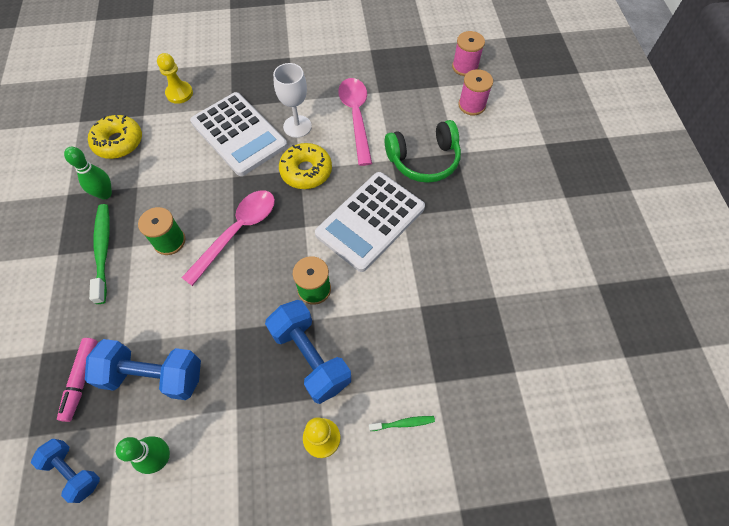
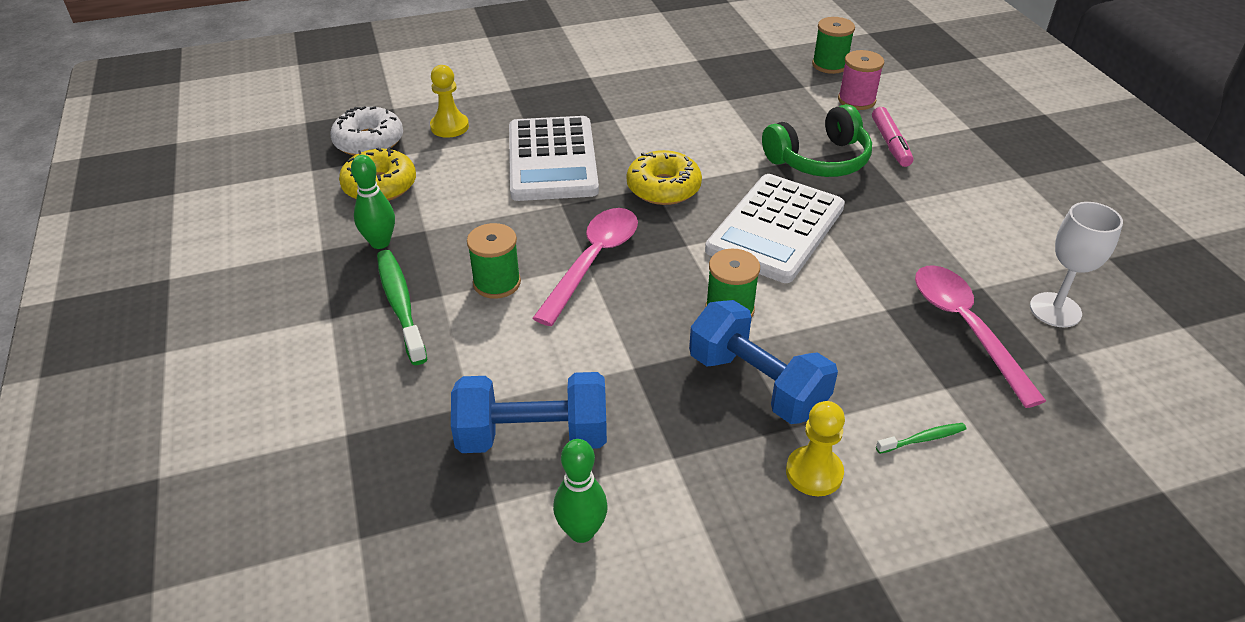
camera: 10 degrees left, 20 degrees down
(74, 471) = (450, 569): blue dumbbell -> none
(81, 380) = (422, 457): pink marker -> pink marker (890, 143)
(122, 100) = (369, 141): none -> white donut
(239, 134) = (552, 160): white calculator -> white calculator turned 45 degrees clockwise
(297, 126) = (631, 144): white goblet -> white goblet (1055, 310)
(356, 117) = (708, 126): pink spoon -> pink spoon (965, 327)
(465, 67) = (829, 65): pink spool -> green spool

